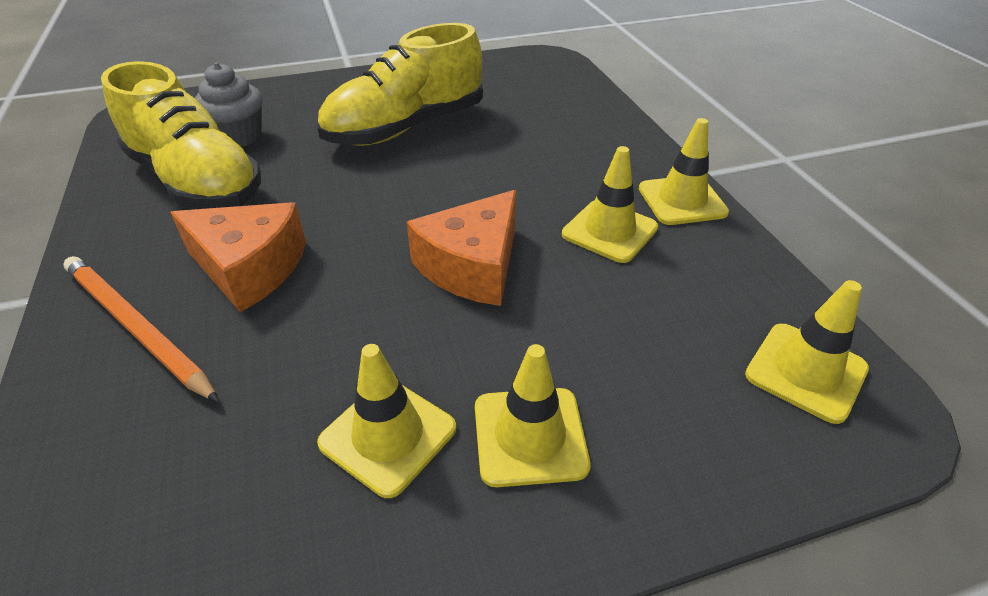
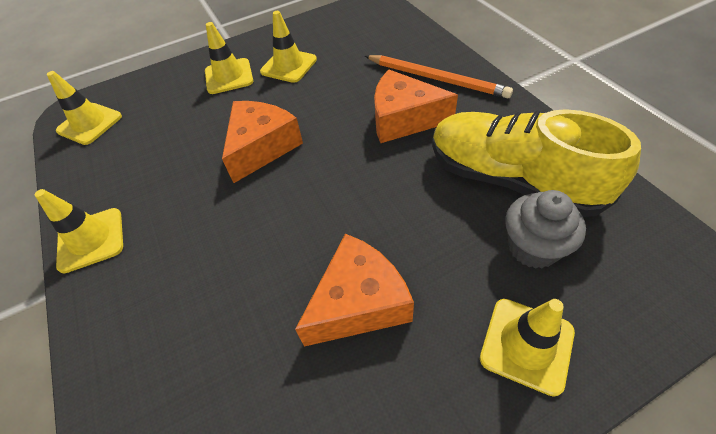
camera: 175 degrees right, 10 degrees up
(406, 128) = (359, 303): yellow shoe -> orange cheese
(609, 231) = (162, 194): yellow traffic cone -> yellow traffic cone (526, 345)

